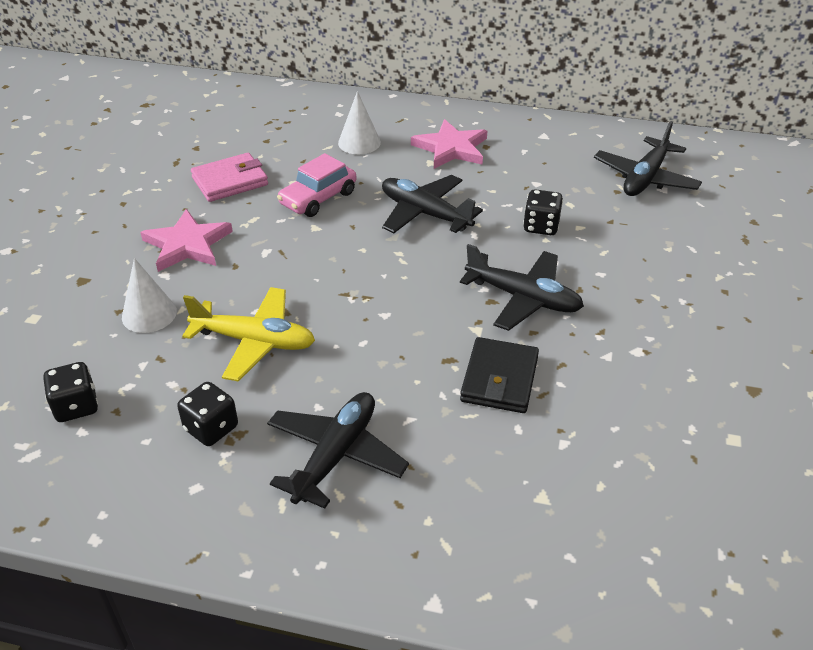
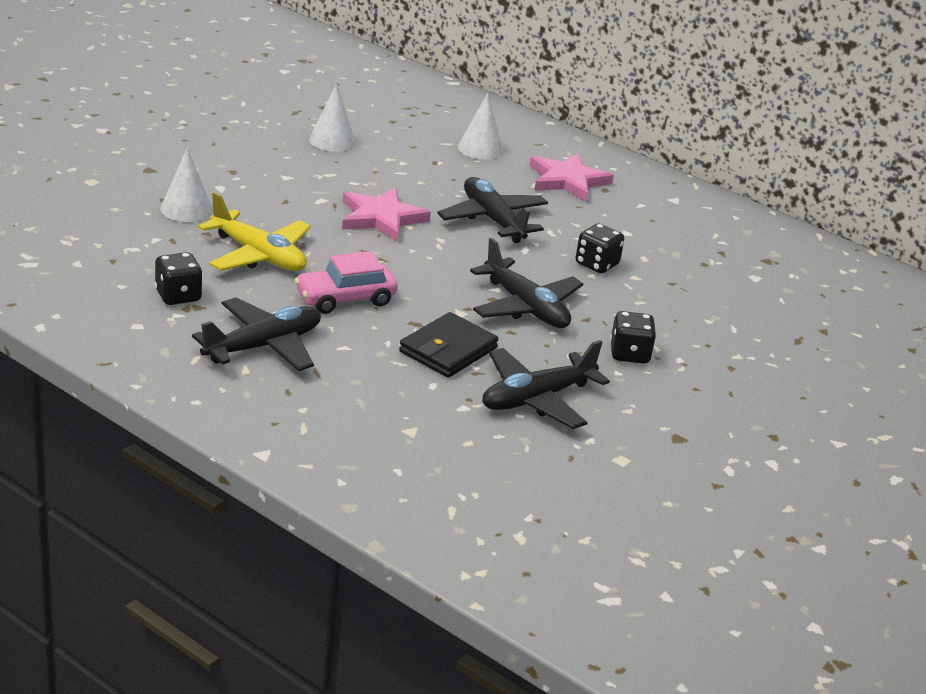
camera: 20 degrees right, 10 degrees down
(76, 406) = (84, 247): black dice -> black dice (629, 354)
(187, 244) = (256, 173): pink star -> pink star (381, 218)
(230, 181) = (332, 141): pink wallet -> white cone
(318, 198) = (402, 178): pink car -> pink car (345, 299)
(645, 178) = (745, 263): black plane -> black plane (537, 398)

